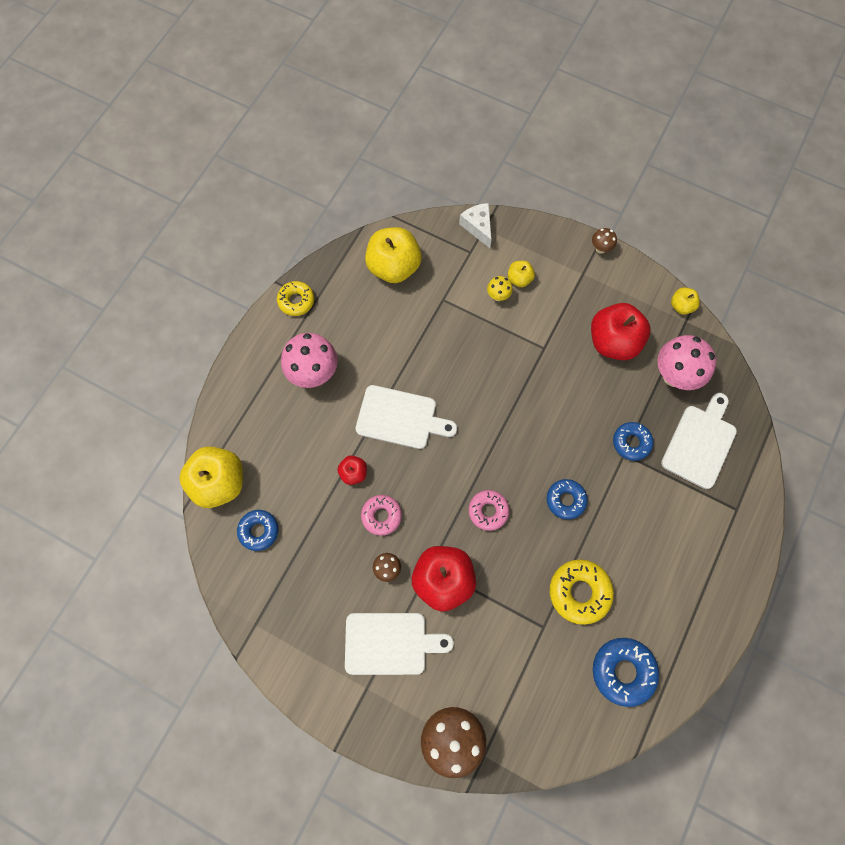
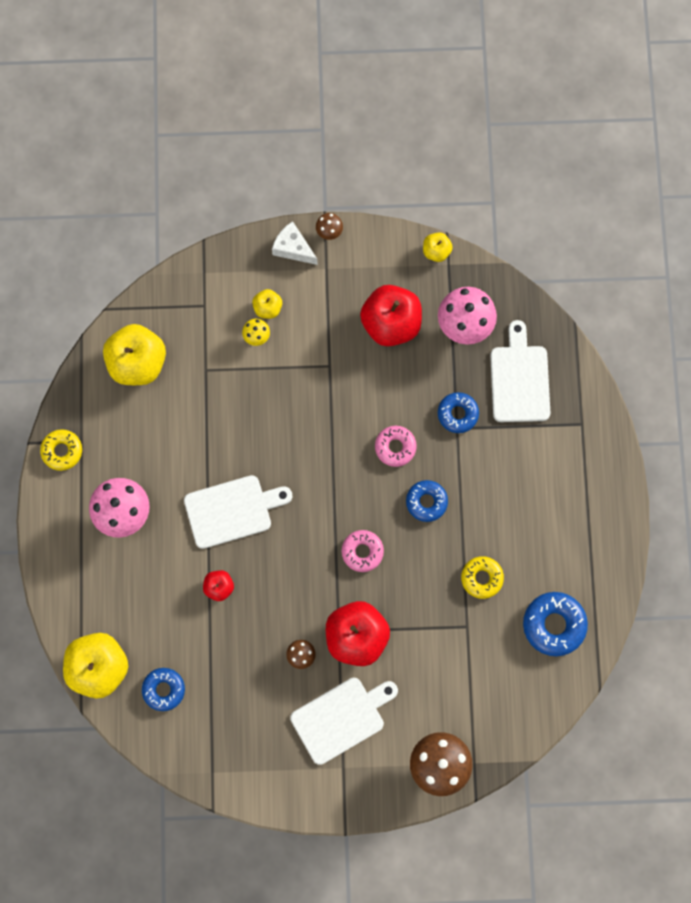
camera: 30 degrees left, 5 degrees up
(381, 516) = (268, 611): pink donut -> pink donut (395, 447)
(478, 227) = (197, 275): white cheese -> white cheese (293, 248)
(579, 592) = (481, 578): yellow donut -> yellow donut, size x0.67

